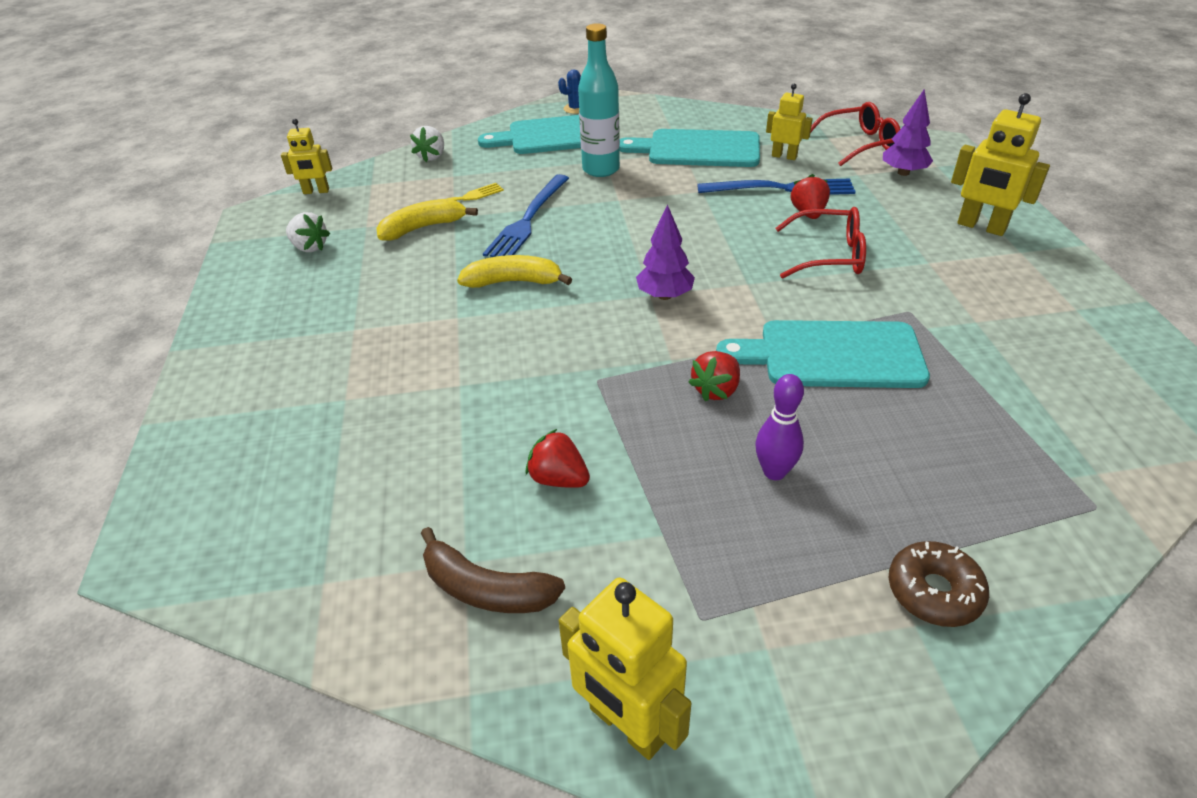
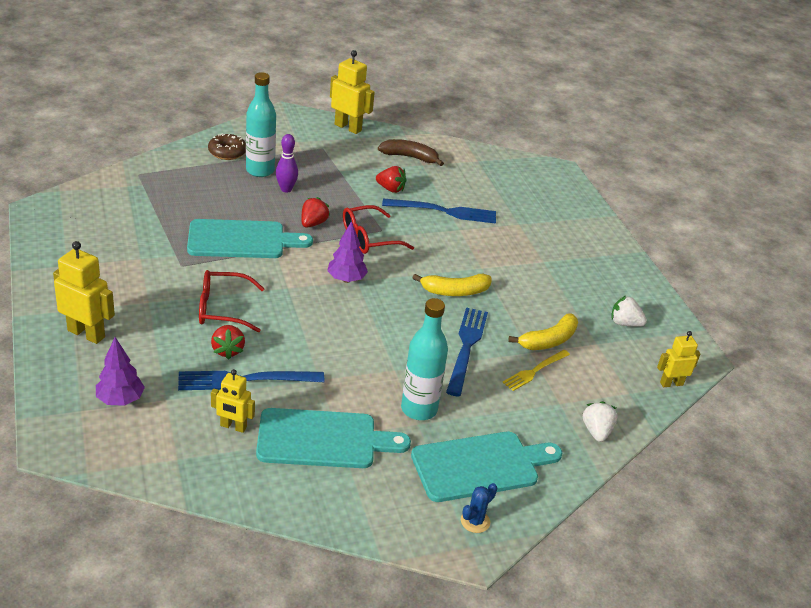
camera: 165 degrees right, 5 degrees down
(470, 423) = (444, 211): none -> blue fork
(839, 527) = (260, 170): none -> turquoise bottle
(859, 144) = (147, 446): red glasses -> red glasses (369, 238)

